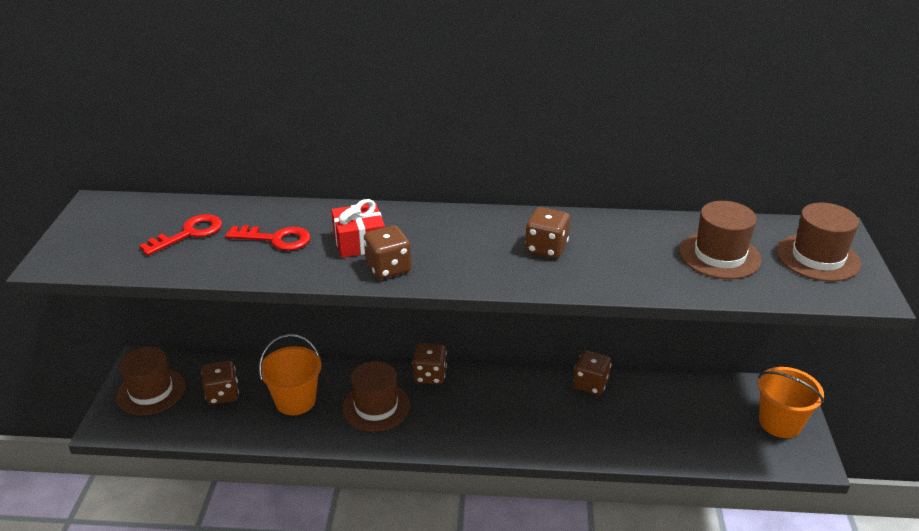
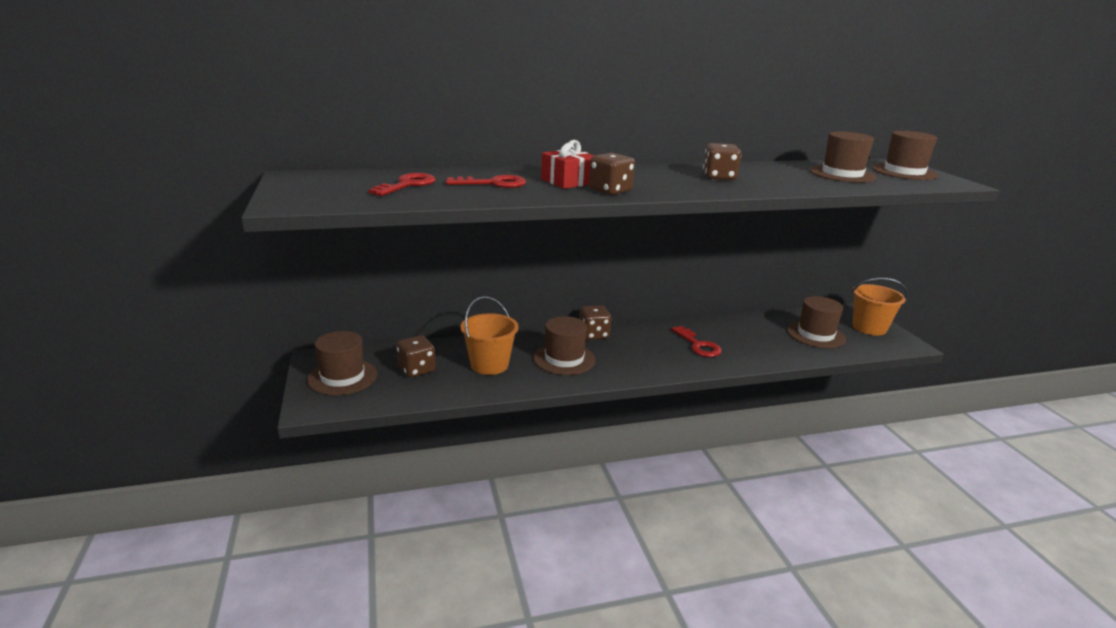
camera: 20 degrees left, 10 degrees down
(538, 413) = (698, 345): none -> red key
(590, 384) = (722, 324): brown dice -> none
(698, 422) = (815, 334): none -> brown hat

